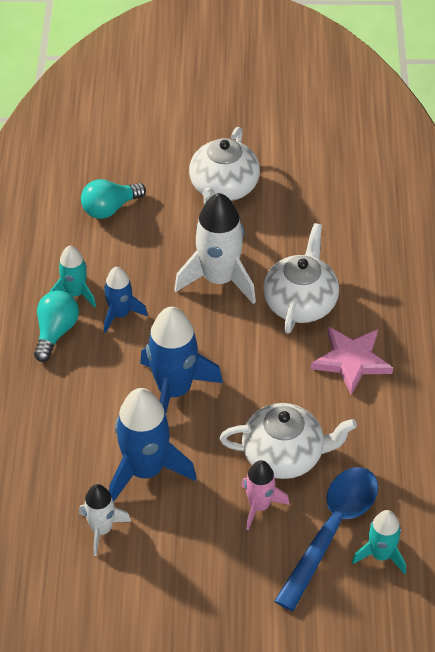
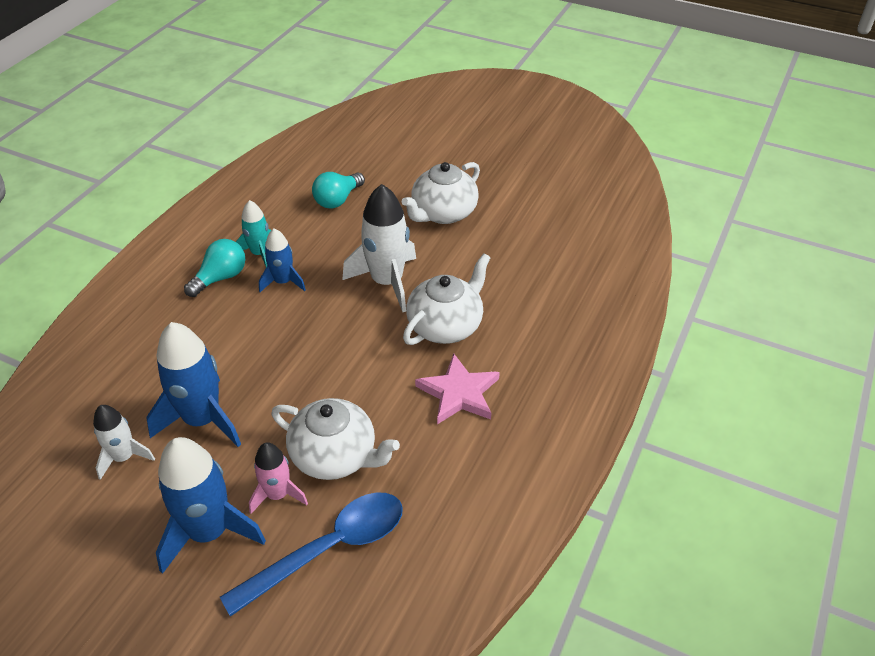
camera: 25 degrees right, 5 degrees down
(110, 208) = (337, 200): turquoise light bulb -> turquoise light bulb turned 45 degrees counterclockwise
(174, 390) = (280, 360): blue rocket -> blue rocket (209, 532)
(380, 555) = (360, 596): turquoise rocket -> none

